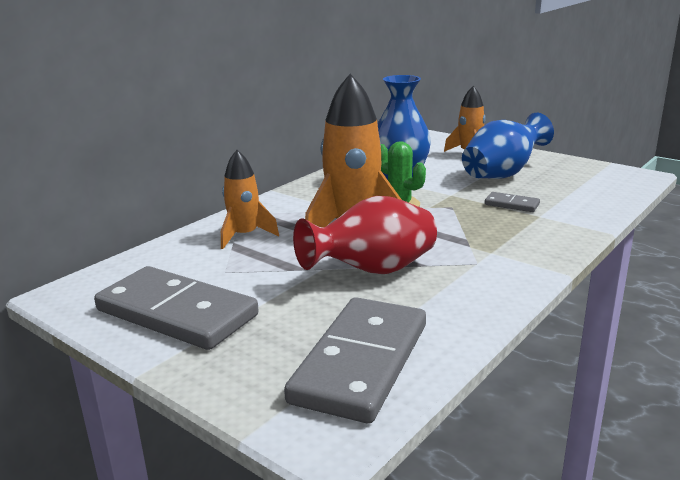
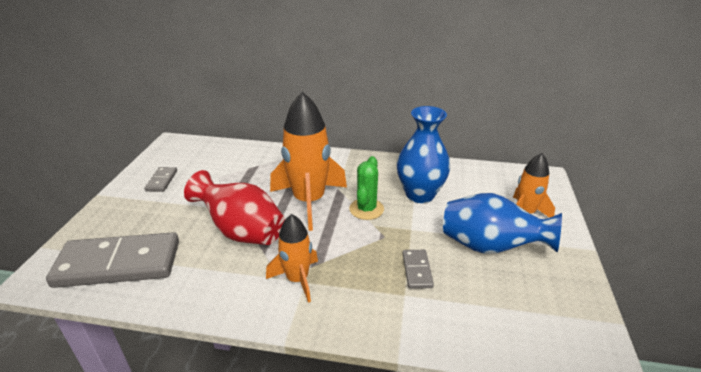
camera: 60 degrees right, 10 degrees up
(177, 313) = (162, 181): grey domino -> grey domino, size x0.44
(245, 236) = (269, 165): orange rocket -> orange rocket (297, 279)

